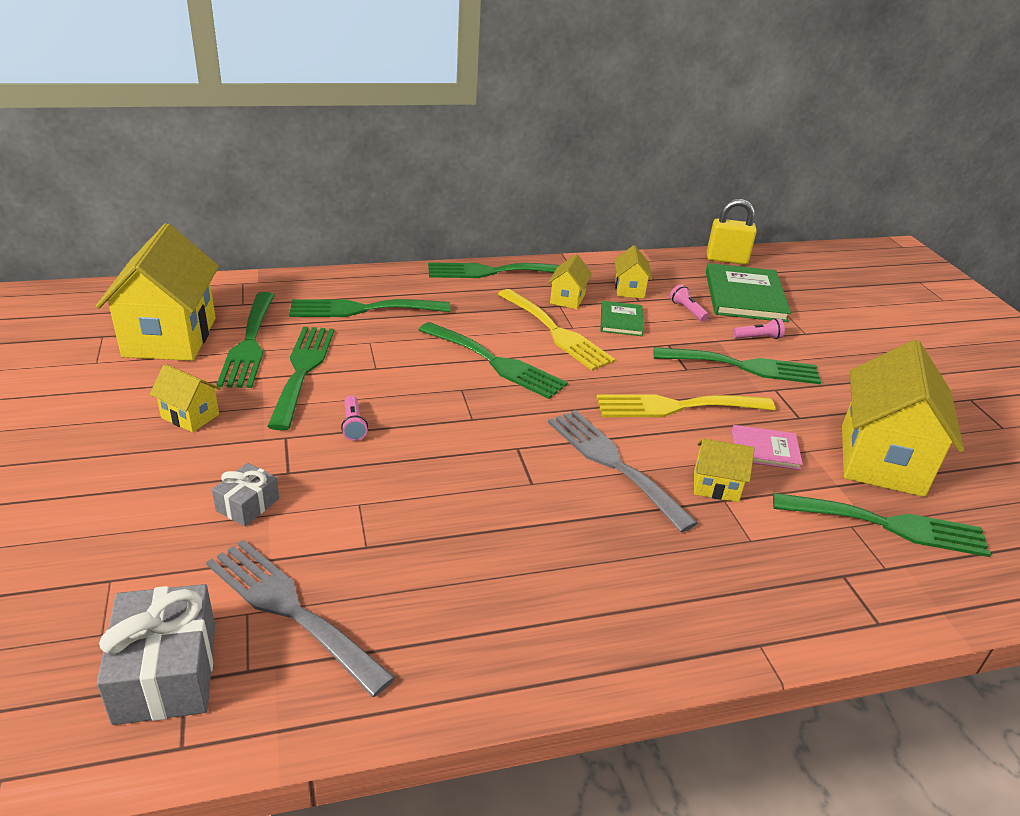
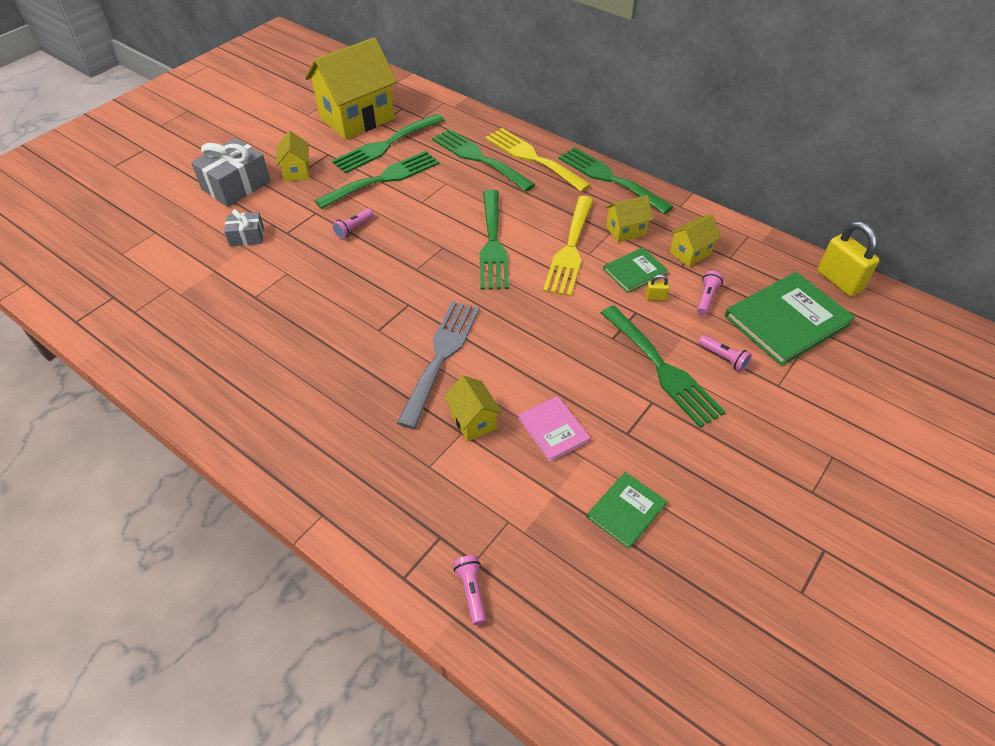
camera: 55 degrees right, 15 degrees up
(166, 672) = (113, 288): grey gift -> grey gift (236, 185)
(290, 609) = (184, 299): grey fork -> none
(662, 328) = (655, 298): none -> yellow padlock
(676, 407) = (551, 356): yellow fork -> yellow fork (532, 158)
(881, 460) = (626, 511): yellow house -> green book
(888, 525) = (534, 546): green fork -> none
(919, 586) = (471, 591): none -> pink flashlight

